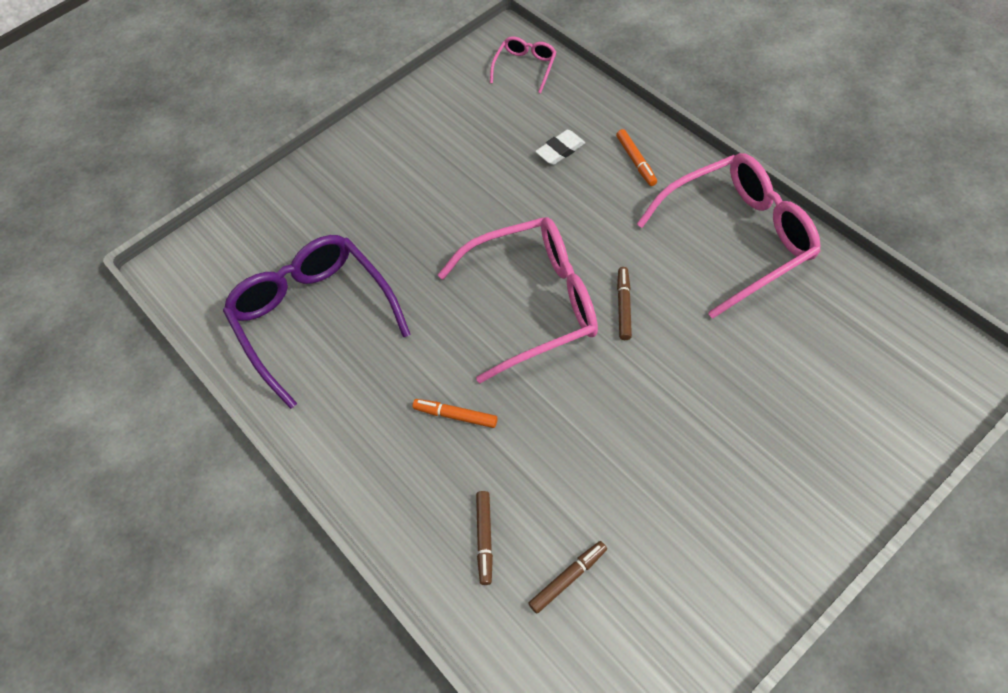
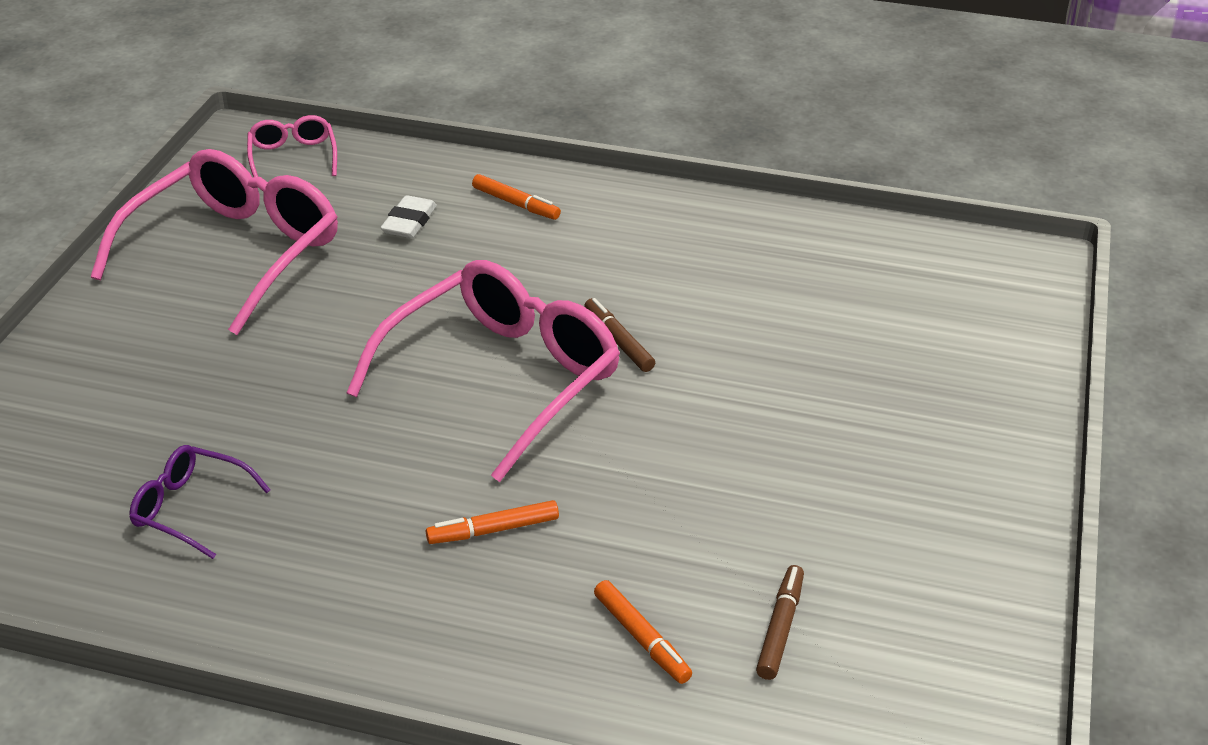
camera: 40 degrees left, 20 degrees down
(313, 317) = (191, 508): purple glasses -> purple glasses, size x0.47
(485, 539) = (642, 638): brown marker -> orange marker
(738, 238) = (697, 235): pink glasses -> pink glasses (235, 253)

